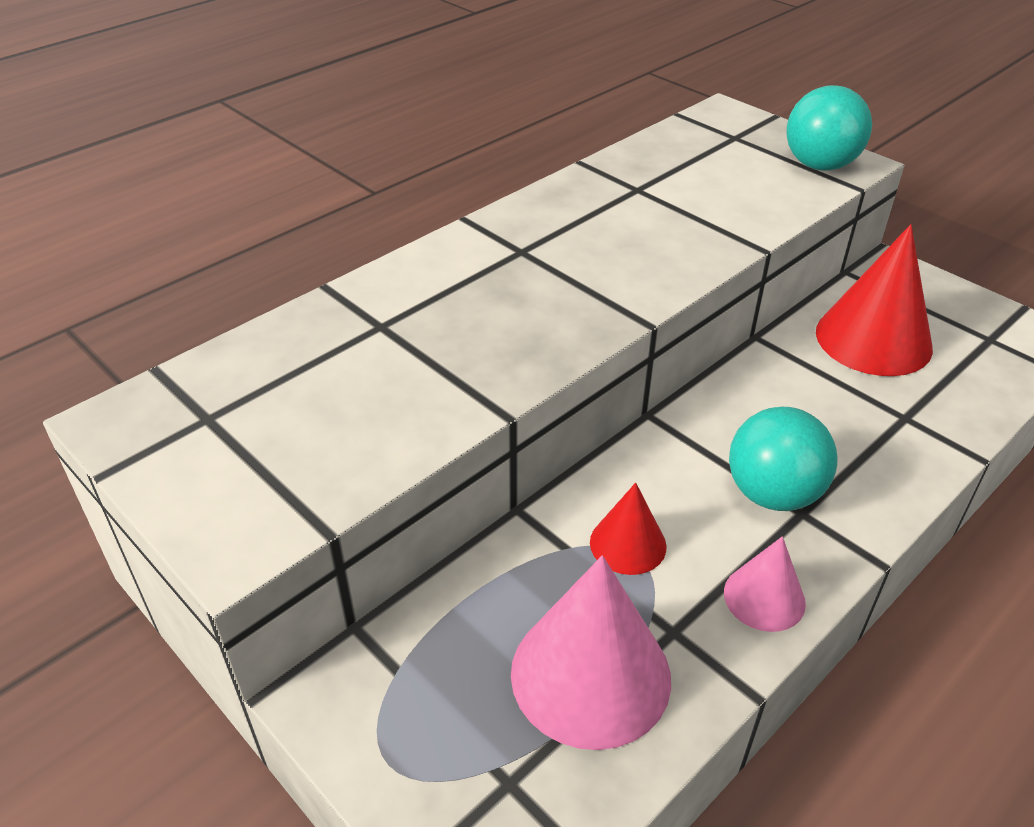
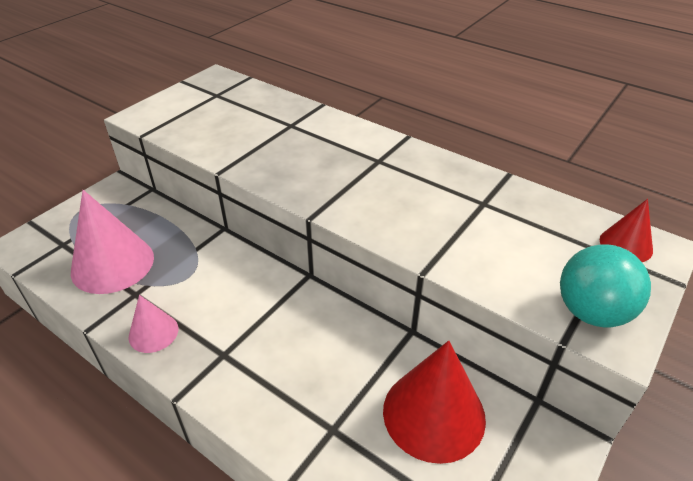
camera: 80 degrees right, 0 degrees up
(628, 544) = (197, 272): red cone -> red cone (626, 245)
(772, 494) = (239, 338): turquoise ball -> none

